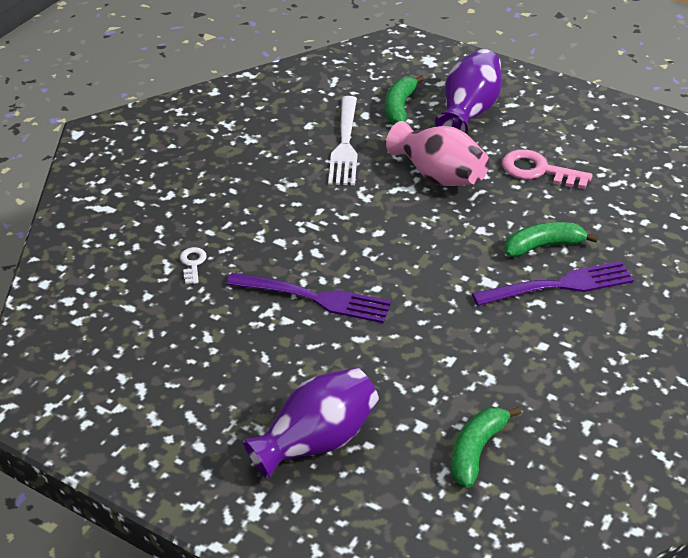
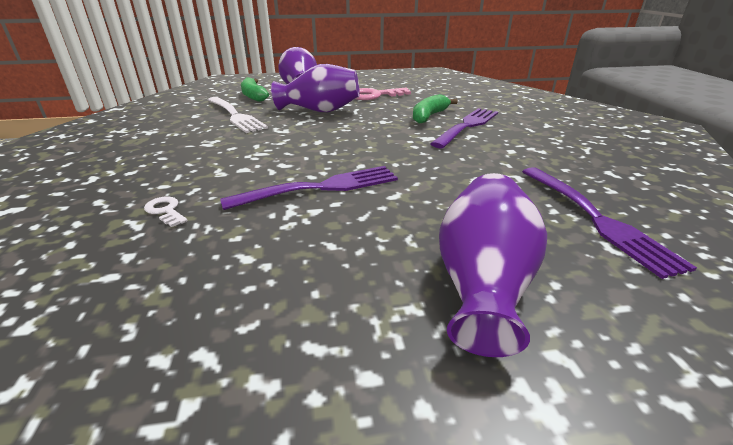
camera: 40 degrees left, 10 degrees down
(438, 175) = (320, 110): pink vase -> purple vase
(476, 450) = (594, 218): green banana -> purple fork

